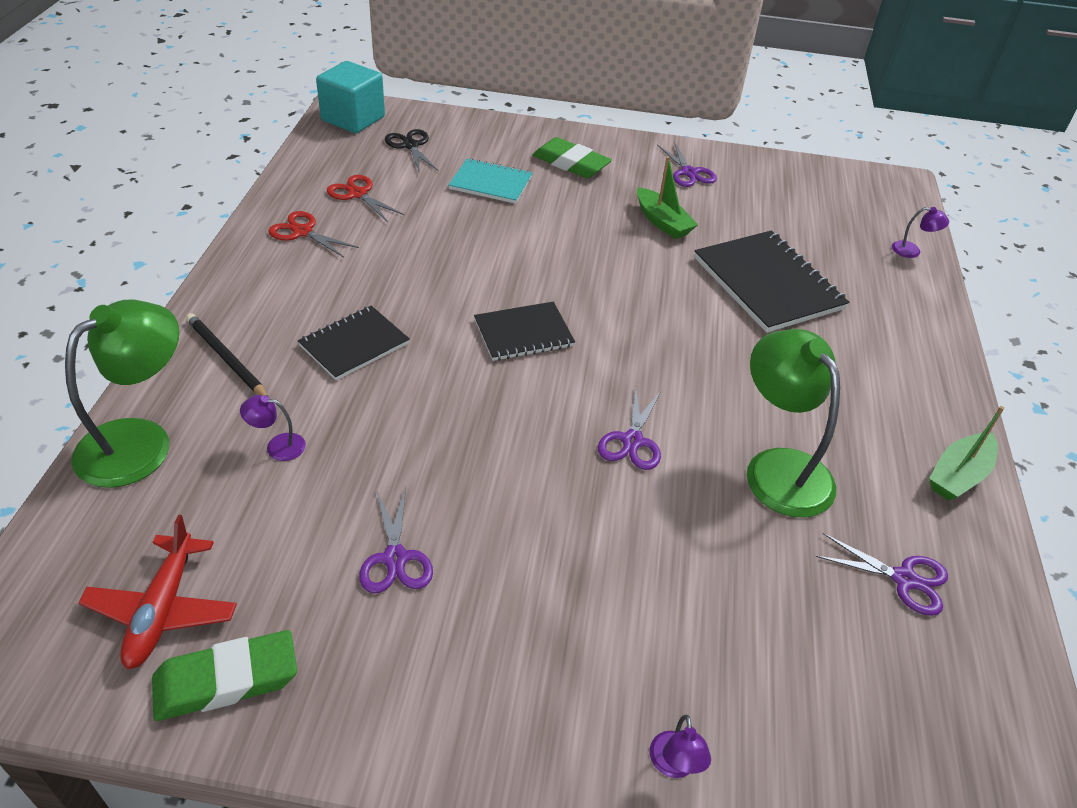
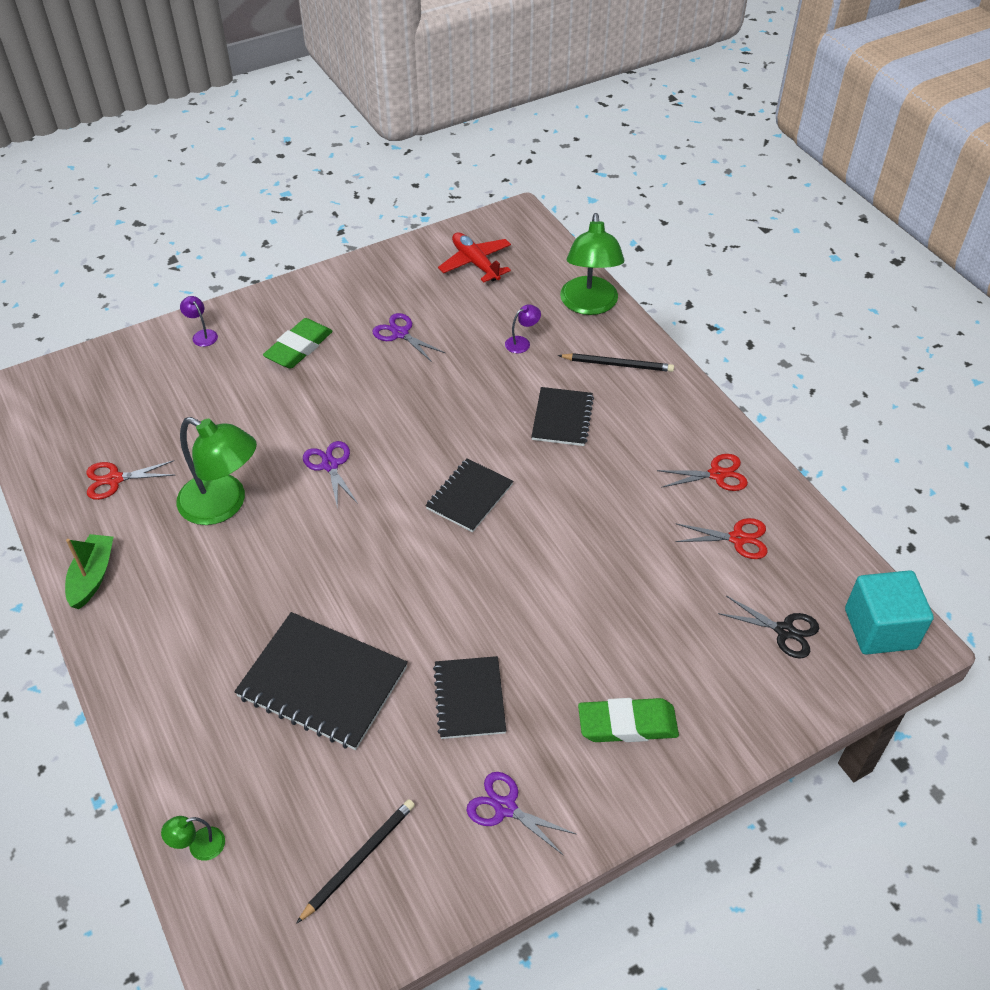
camera: 145 degrees right, 5 degrees up
(226, 680) = (418, 261): green eraser -> green eraser (299, 348)
(490, 183) = (661, 634): turquoise notebook -> none
(662, 222) = (469, 698): green boat -> black notebook
(802, 197) = (358, 860): none -> black pencil
(904, 579) = (114, 479): purple scissors -> red scissors
(912, 251) = (199, 846): purple lamp -> green lamp

